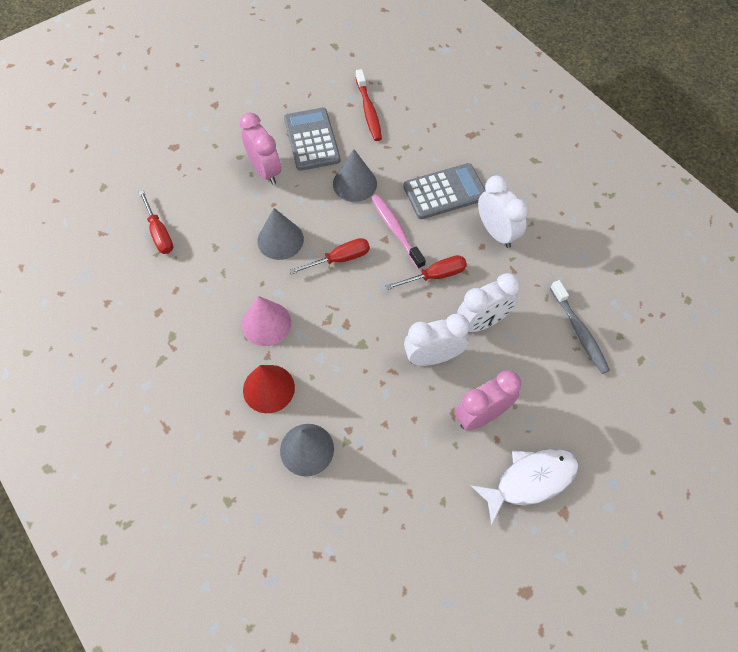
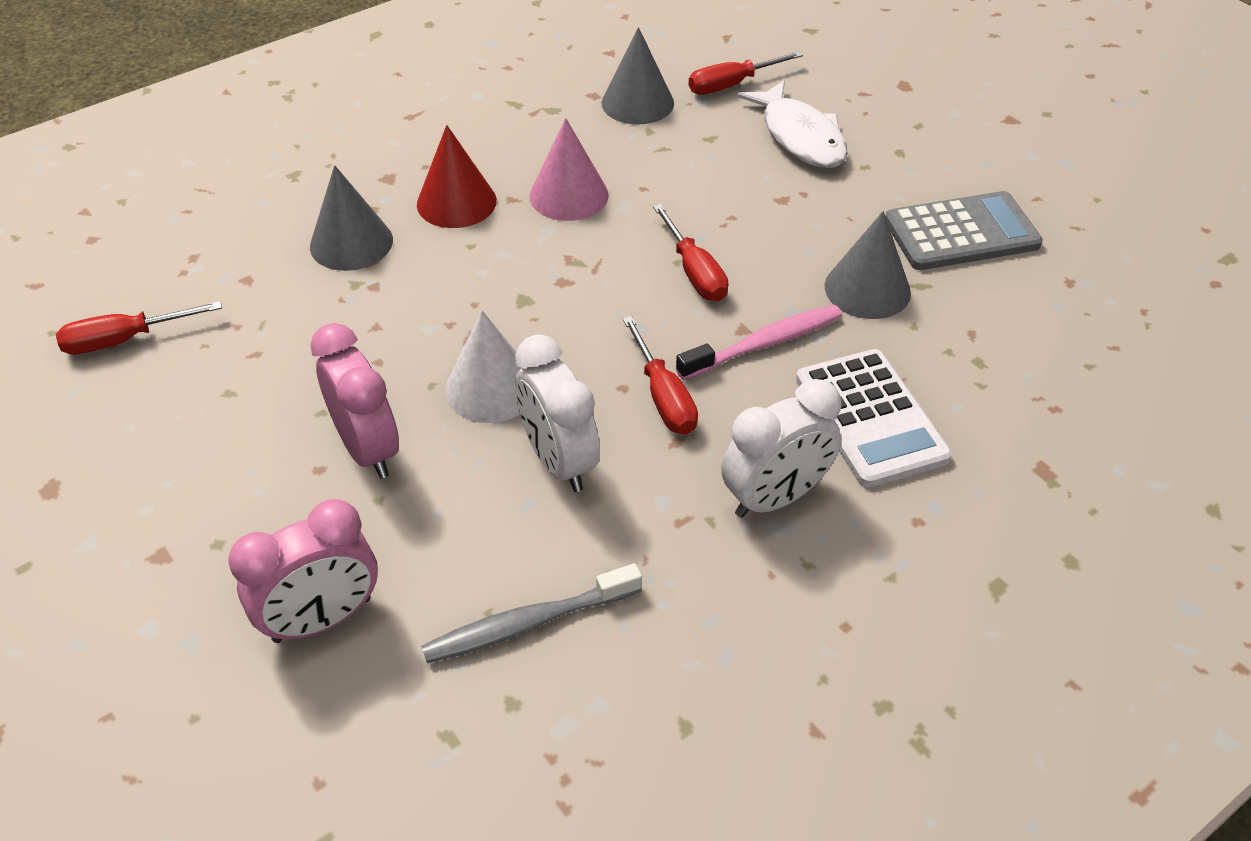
camera: 90 degrees right, 15 degrees down
(265, 171) = (874, 181): pink clock -> pink clock (322, 619)
(280, 240) = (729, 203): grey cone -> grey cone (637, 103)
(368, 111) = (1061, 307): red toothbrush -> none
(400, 581) = (124, 340): none -> red screwdriver
(433, 357) = (491, 388): white clock -> white cone
(445, 192) = (870, 418): grey calculator -> white calculator
(530, 480) = (232, 510): white fish -> white fish (800, 137)

